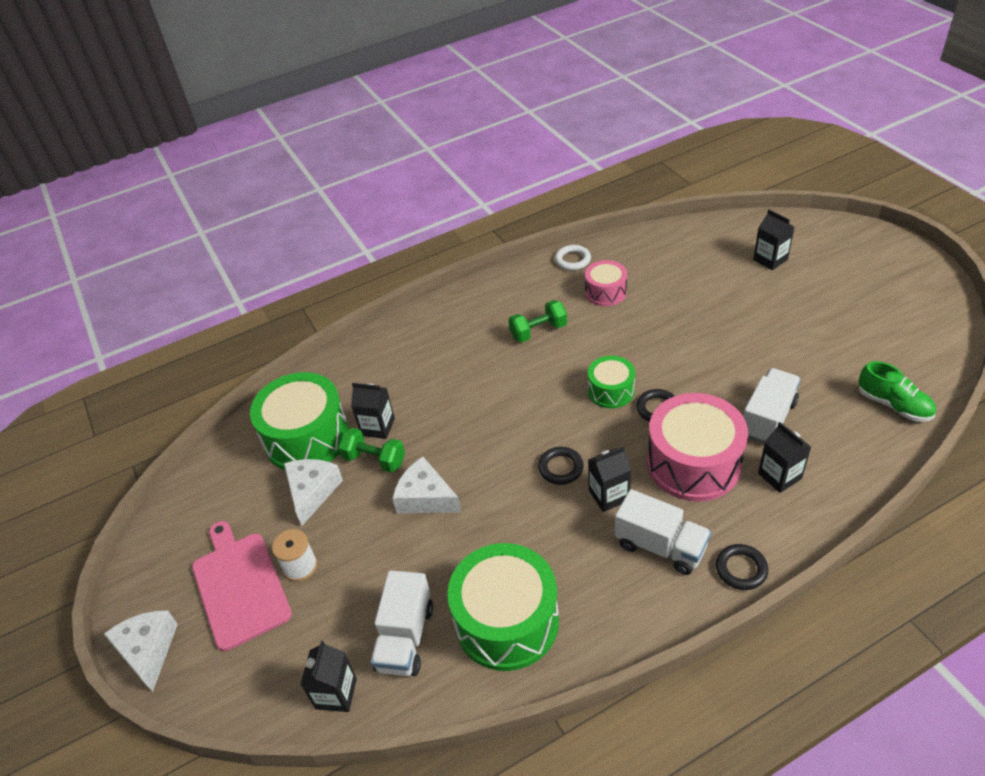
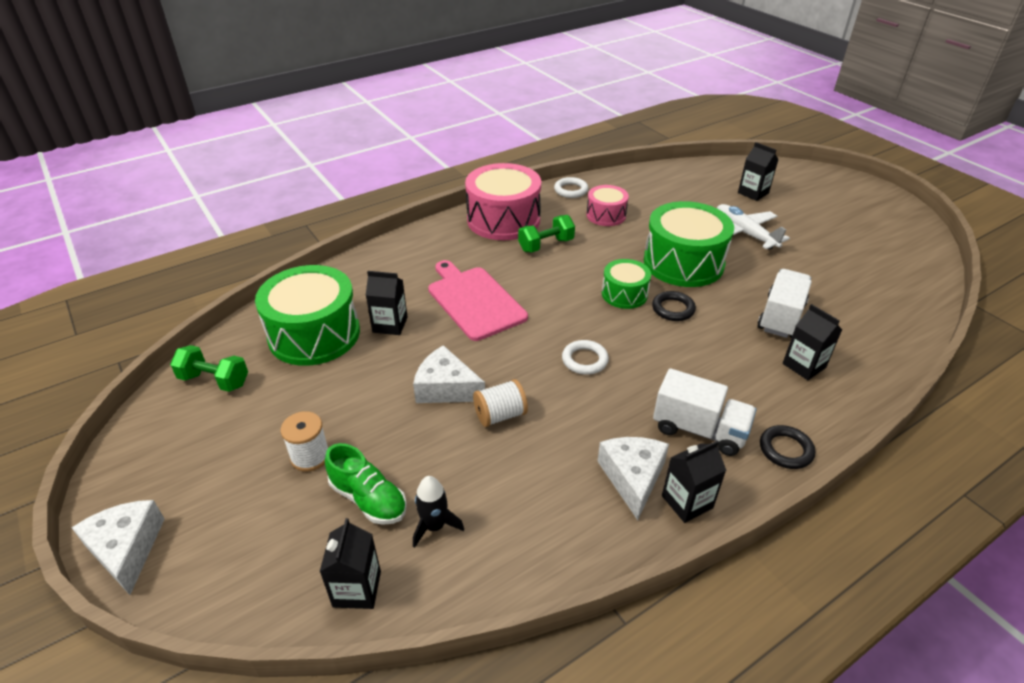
camera: 10 degrees left, 5 degrees down
(239, 586) = (240, 477): pink cutting board -> pink cutting board (474, 301)
(312, 492) = (322, 384): white cheese -> white cheese (632, 477)
(374, 460) = (388, 354): green dumbbell -> green dumbbell (214, 380)
(405, 638) = (434, 526): white truck -> black rocket
(473, 527) = (500, 415): none -> white spool
(506, 621) = (547, 506): green drum -> green drum (683, 263)
(560, 468) = (584, 360): black ring -> white ring
(609, 495) = (638, 384): black carton -> black carton (687, 502)
(693, 463) = (717, 355): pink drum -> pink drum (503, 220)
(750, 313) = (744, 233): none -> white plane
(893, 405) = (895, 306): green shoe -> green shoe (368, 499)

